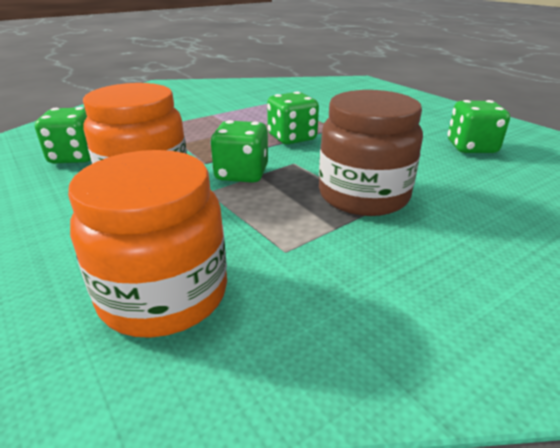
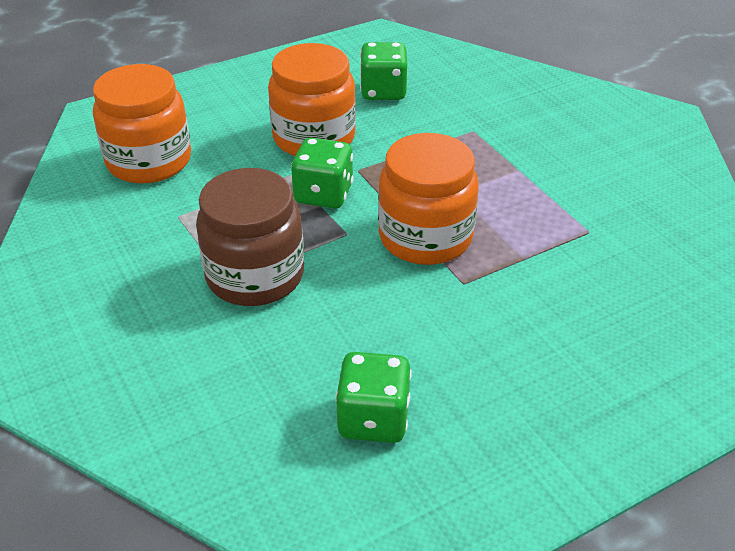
camera: 95 degrees right, 10 degrees up
(292, 138) = (425, 237): green dice -> orange jar

